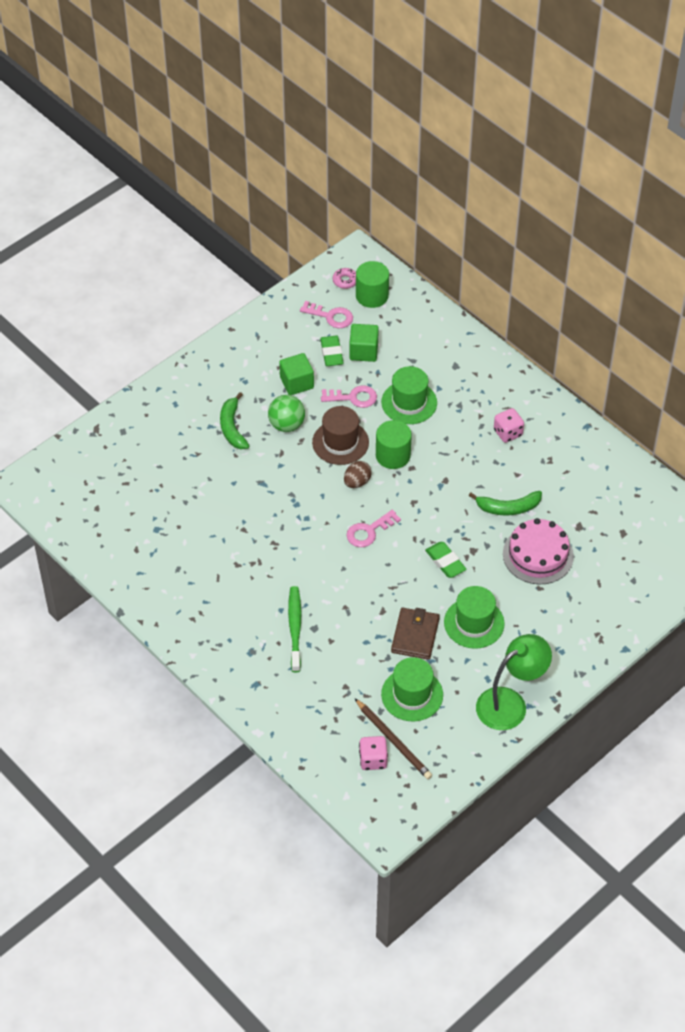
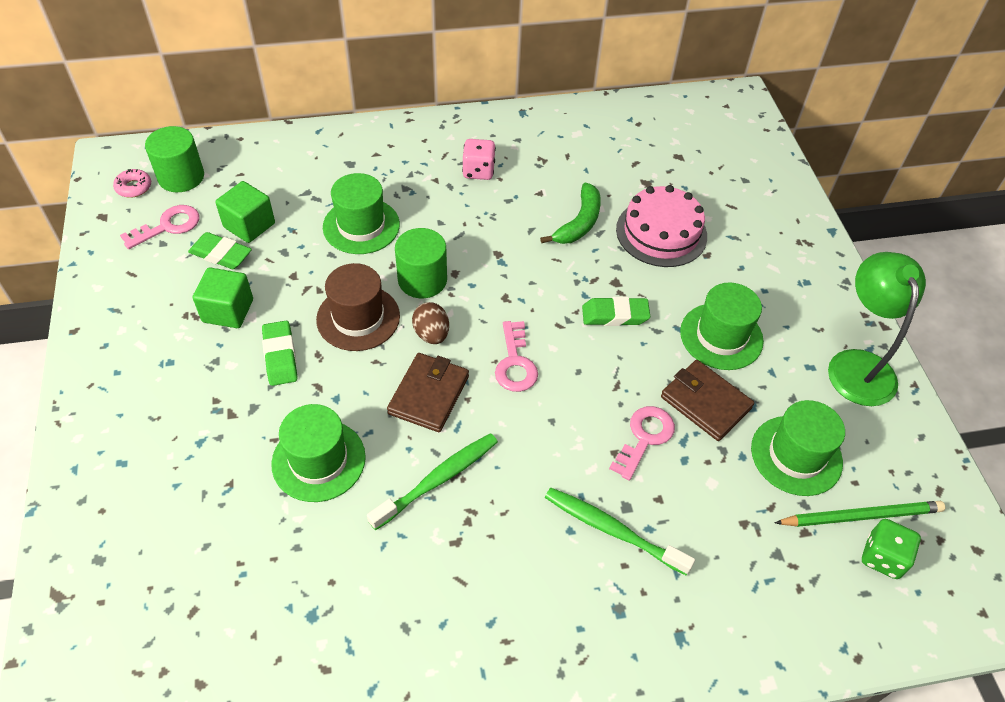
camera: 60 degrees left, 0 degrees up
(232, 427) = (227, 417): green banana -> none
(238, 481) = (318, 460): none -> green hat
(266, 537) = (438, 480): none -> green toothbrush
(286, 425) = (280, 356): green ball -> green eraser
(315, 504) = (429, 395): none -> brown wallet
(353, 397) = (305, 270): pink key -> pink key (644, 437)
(373, 759) = (882, 557): pink dice -> green dice
(393, 741) = (861, 516): brown pencil -> green pencil

